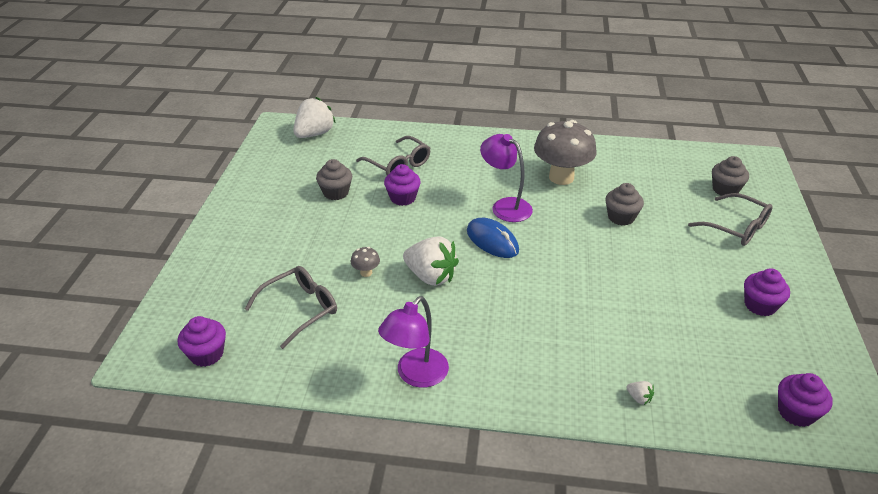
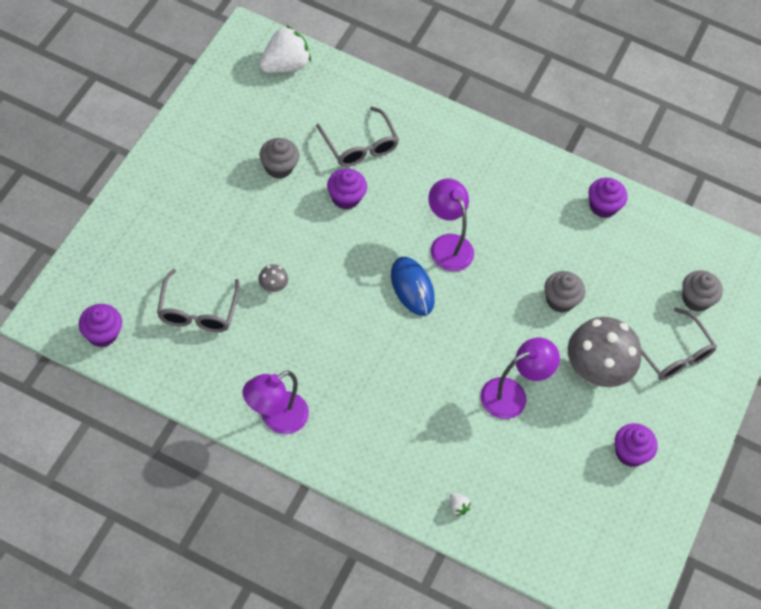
camera: 10 degrees right, 20 degrees up
(300, 309) = (197, 311): grey glasses -> grey glasses turned 120 degrees clockwise
(431, 276) = (332, 312): white strawberry -> none
(561, 177) = (527, 223): grey mushroom -> grey mushroom (595, 372)
(627, 292) = (512, 394): none -> purple lamp
(796, 412) = (585, 567): purple cupcake -> purple cupcake (603, 206)

